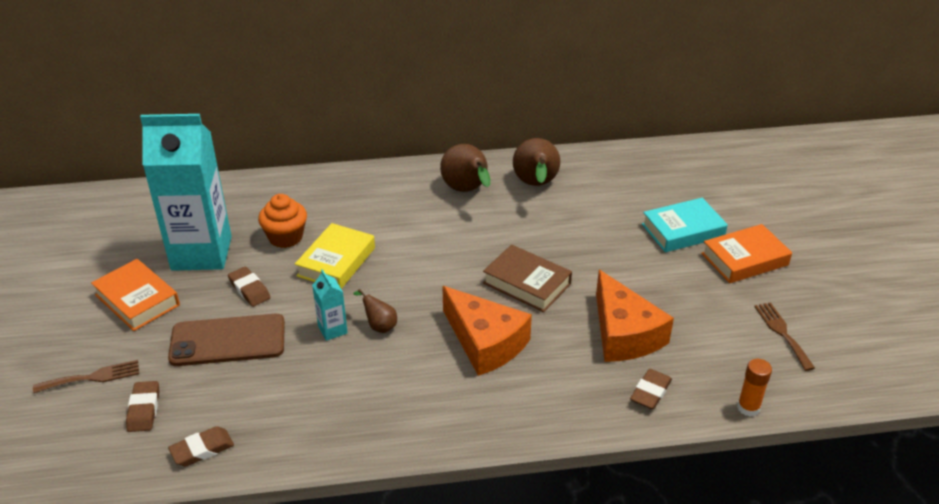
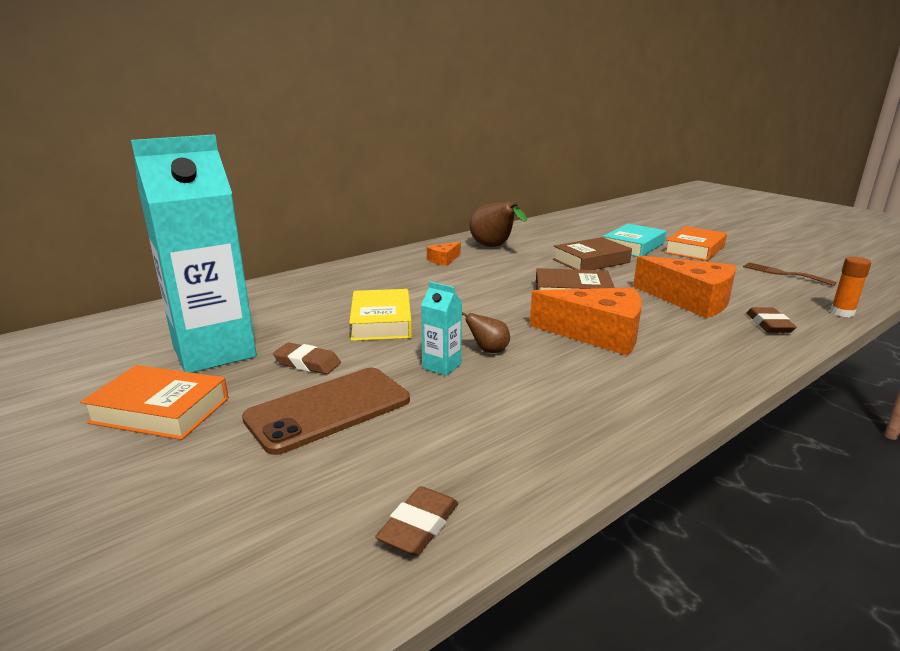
camera: 30 degrees left, 15 degrees down
(92, 377) = (156, 509): brown fork -> none
(144, 409) = (279, 515): brown eraser -> none
(285, 237) = (305, 319): orange cupcake -> none
(467, 191) = (444, 260): brown pear -> orange cheese
(605, 241) = (591, 261): none -> brown book

